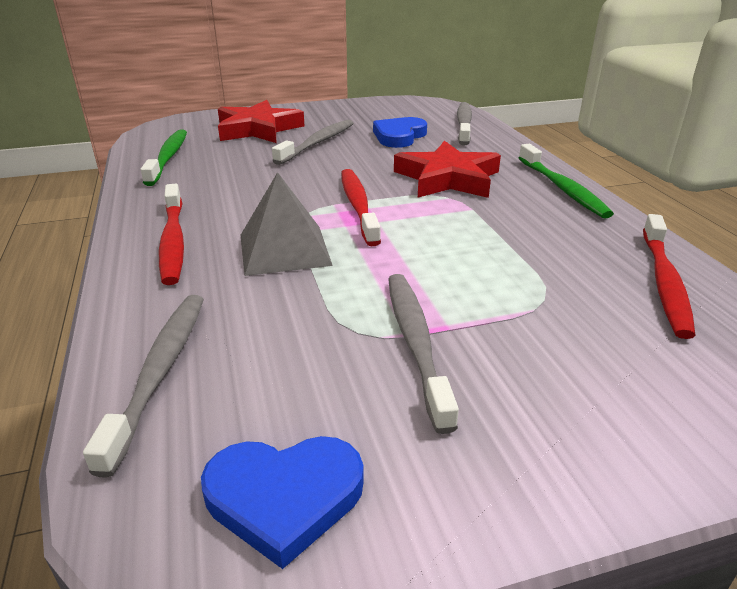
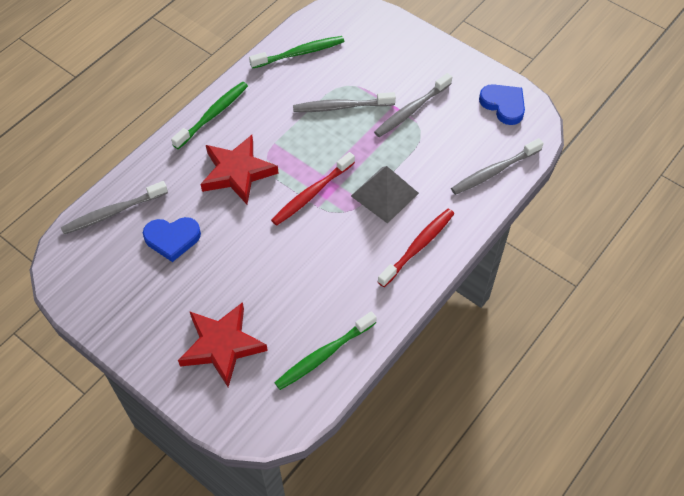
camera: 125 degrees left, 25 degrees up
(318, 143) = (224, 281): grey toothbrush -> grey toothbrush (341, 107)
(664, 282) = (300, 53): red toothbrush -> green toothbrush

